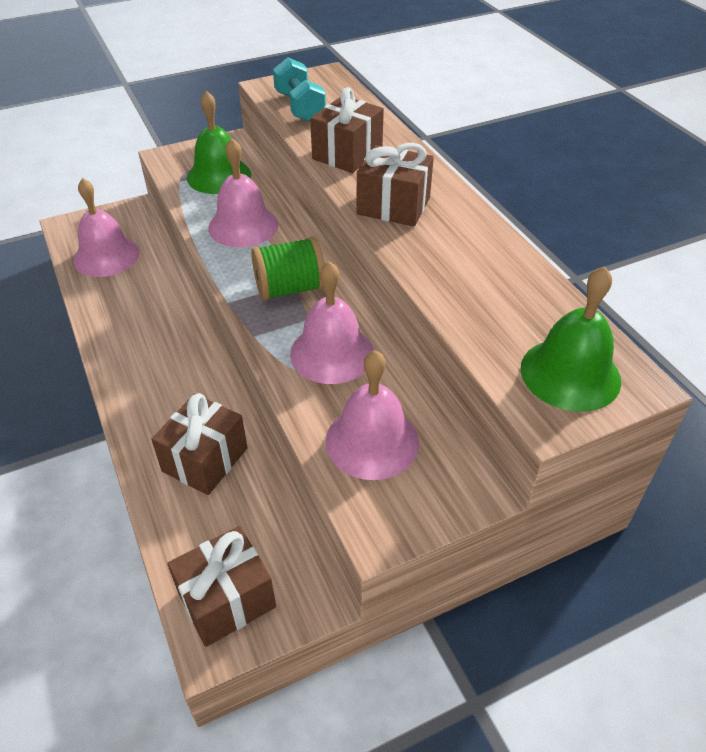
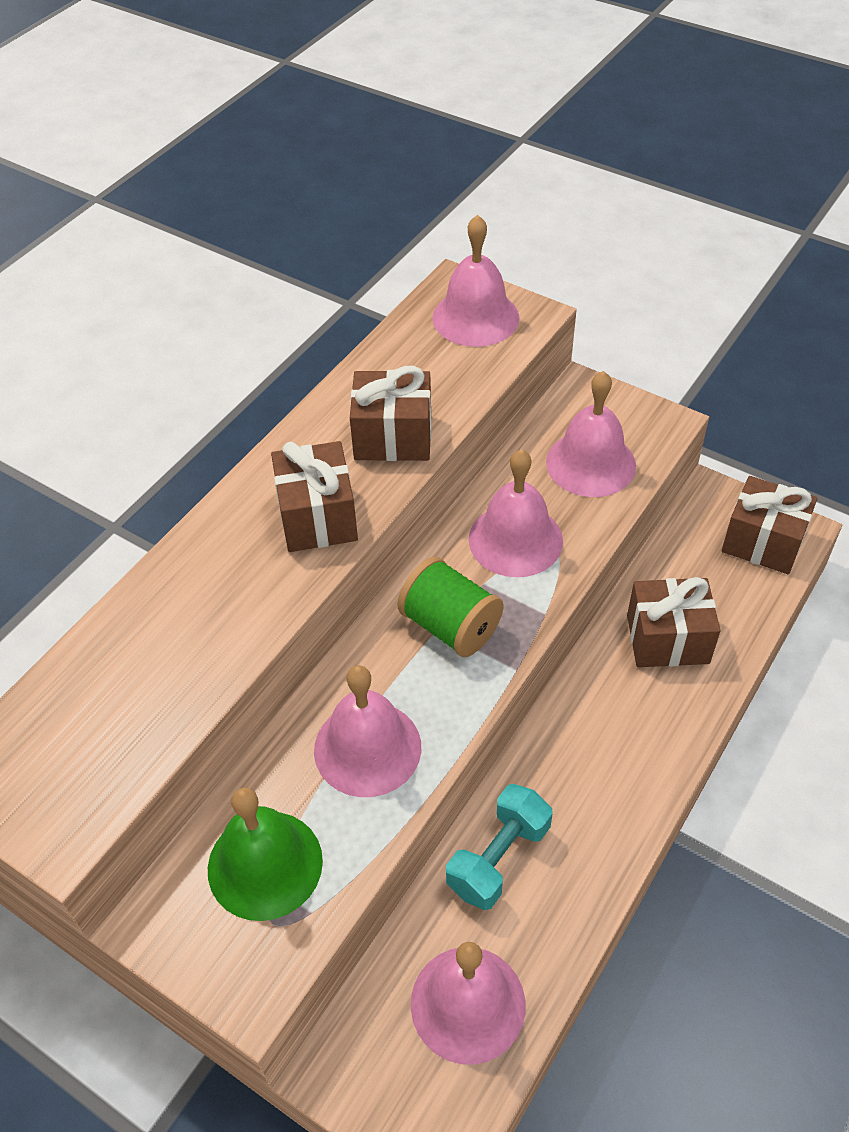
camera: 120 degrees left, 5 degrees up
(300, 107) = (117, 745): turquoise dumbbell -> turquoise dumbbell (498, 858)
(347, 154) = (226, 616): brown gift -> brown gift (393, 437)
(570, 374) = (475, 317): green bell -> pink bell

